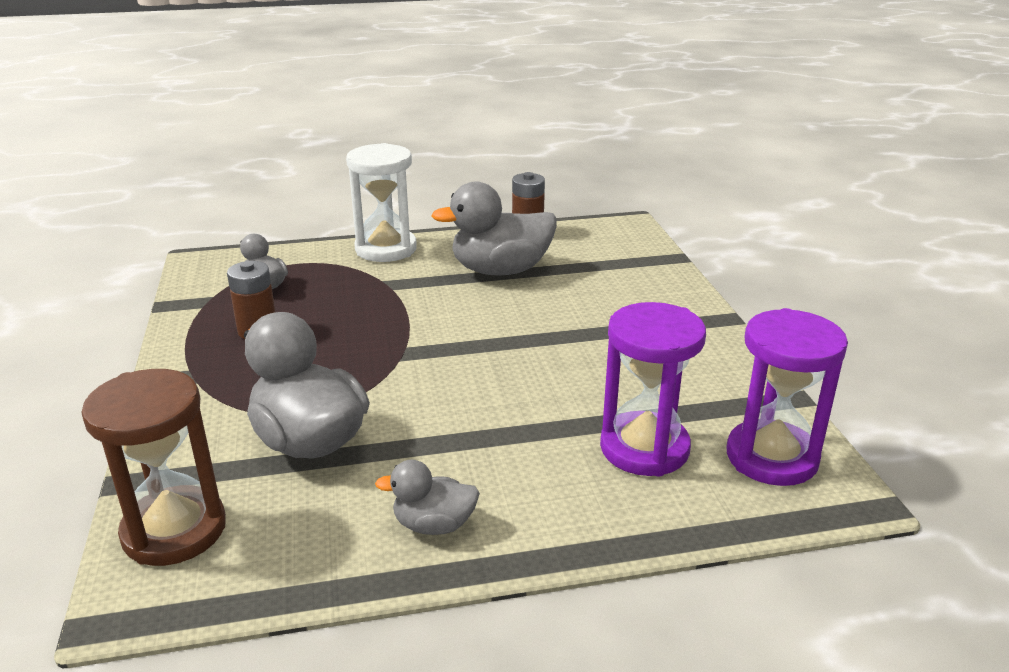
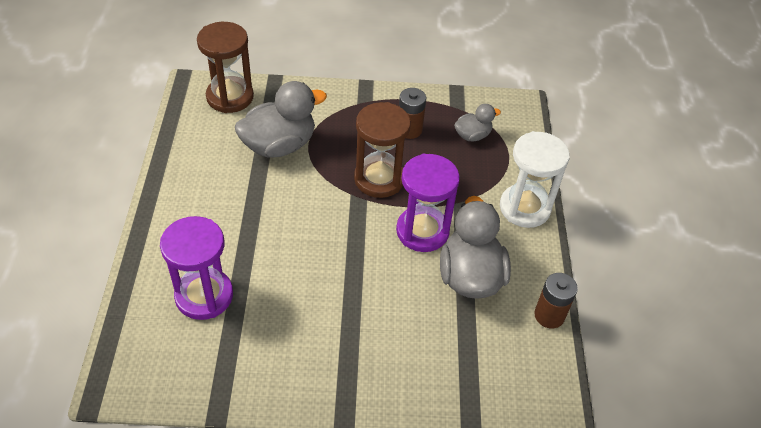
camera: 100 degrees right, 20 degrees up
(364, 341) = (379, 179): none -> brown hourglass
(434, 525) = (187, 185): grey duck -> none
(771, 457) = (163, 363): purple hourglass -> purple hourglass (422, 231)

